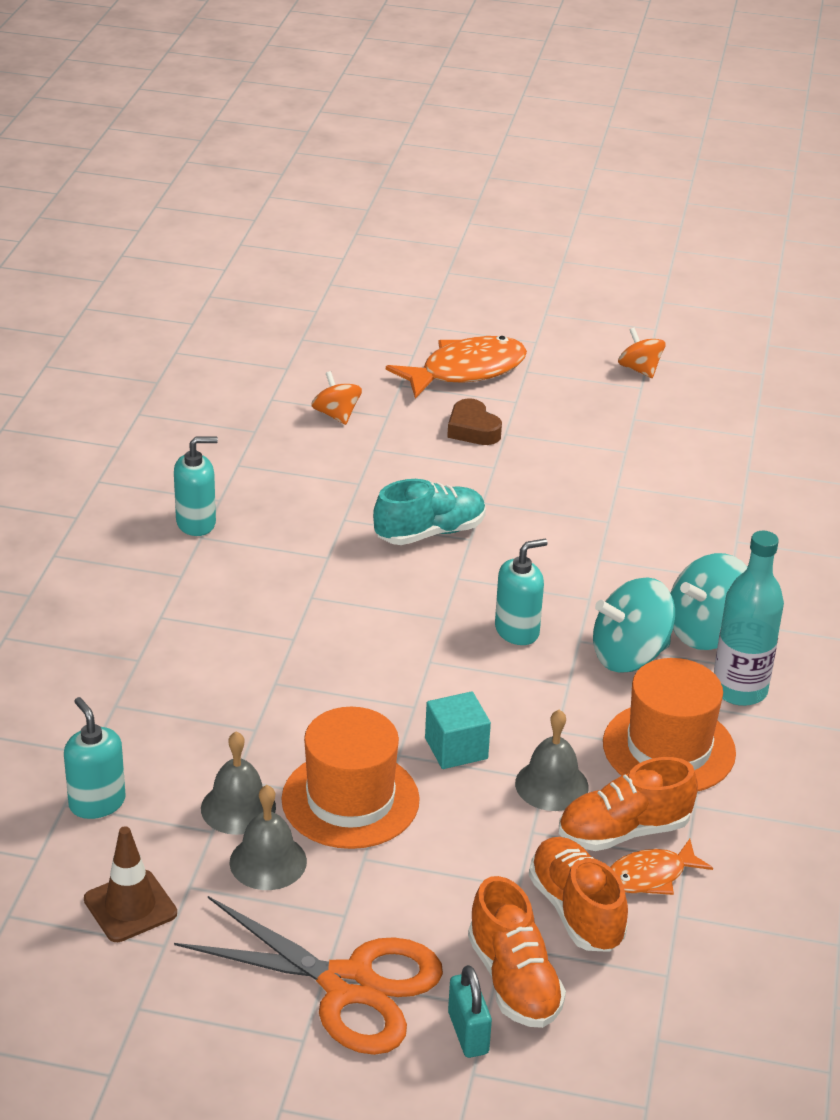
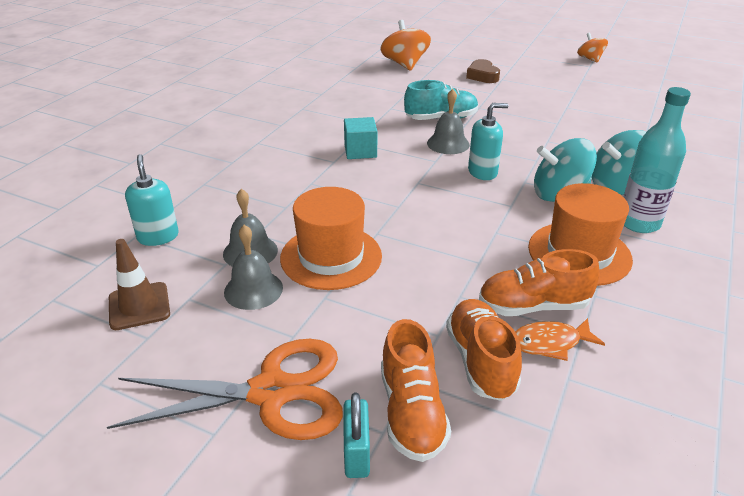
camera: 15 degrees right, 0 degrees up
(196, 523) = (302, 102): turquoise soap dispenser -> none
(336, 415) = (405, 64): orange spinning top -> orange spinning top, size x1.65
(348, 985) = (271, 392): orange scissors -> orange scissors turned 45 degrees counterclockwise
(456, 748) = (419, 234): turquoise cube -> turquoise cube (360, 151)
(466, 371) = (486, 52): orange fish -> none
(551, 785) = (483, 266): grey bell -> grey bell (448, 143)

